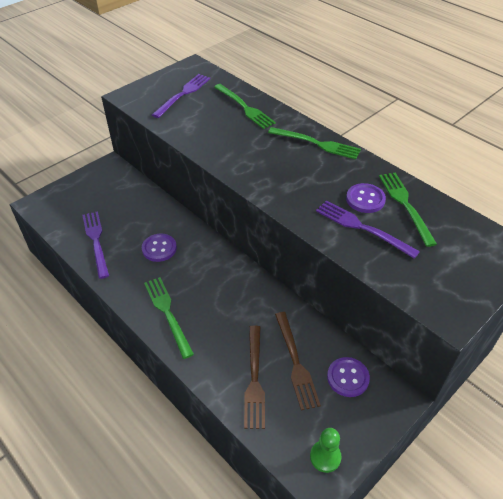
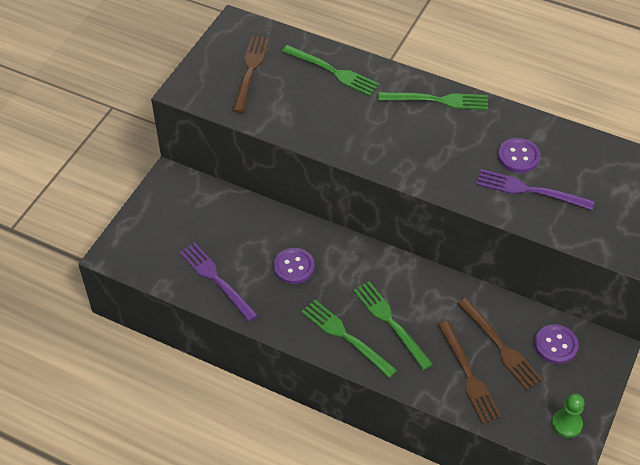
camera: 20 degrees left, 5 degrees up
(183, 94) = (250, 70): purple fork -> brown fork
(405, 204) = (559, 151): green fork -> green fork (389, 322)

